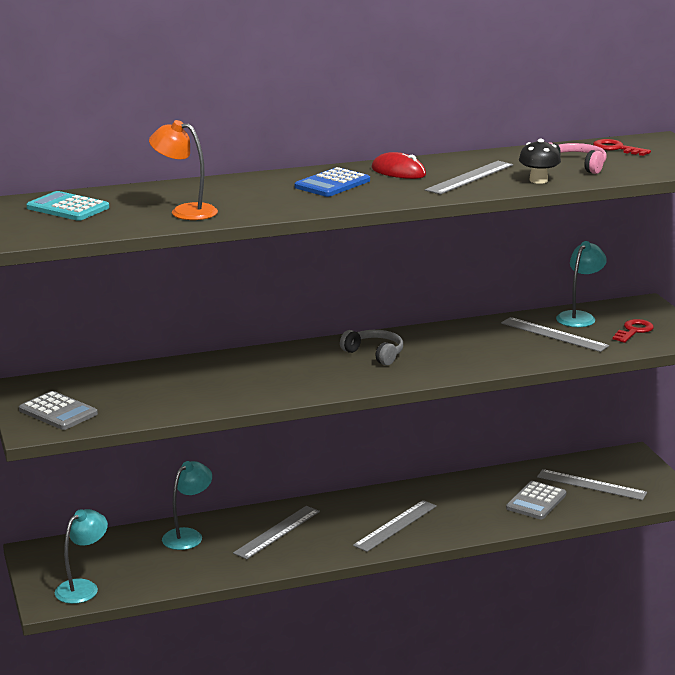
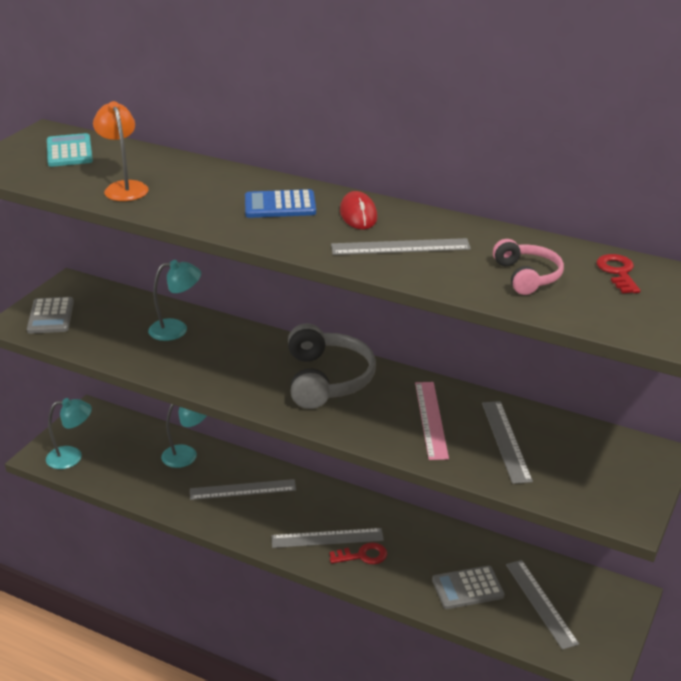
camera: 45 degrees right, 10 degrees up
(375, 354) = (327, 379): grey headphones -> grey headphones, size x1.70
(488, 344) = (431, 419): none -> pink ruler
(538, 180) = (451, 278): black mushroom -> none
(579, 317) = (565, 434): turquoise lamp -> turquoise lamp (176, 329)
(634, 331) = (587, 478): red key -> red key (362, 556)

